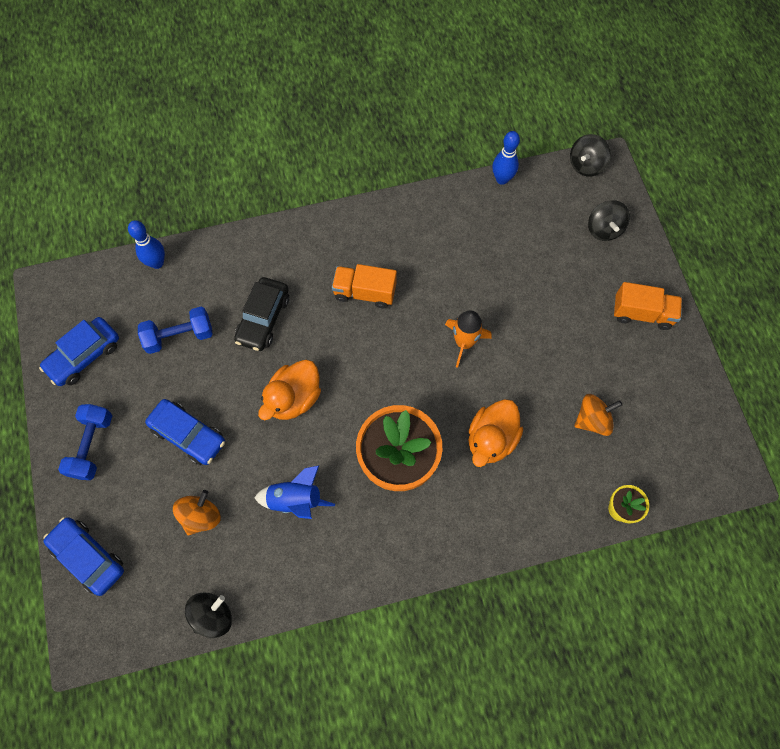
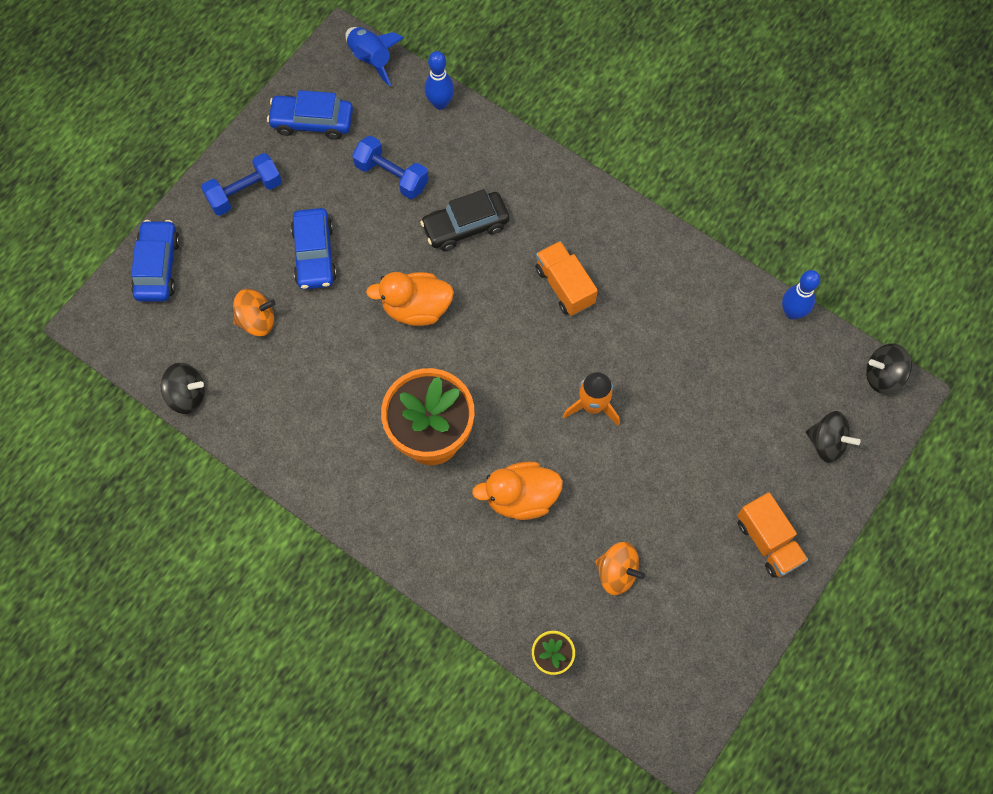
camera: 50 degrees right, 0 degrees up
(295, 500) = (330, 380): blue rocket -> blue rocket (371, 59)
(604, 229) = (826, 443): black spinning top -> black spinning top turned 105 degrees counterclockwise

